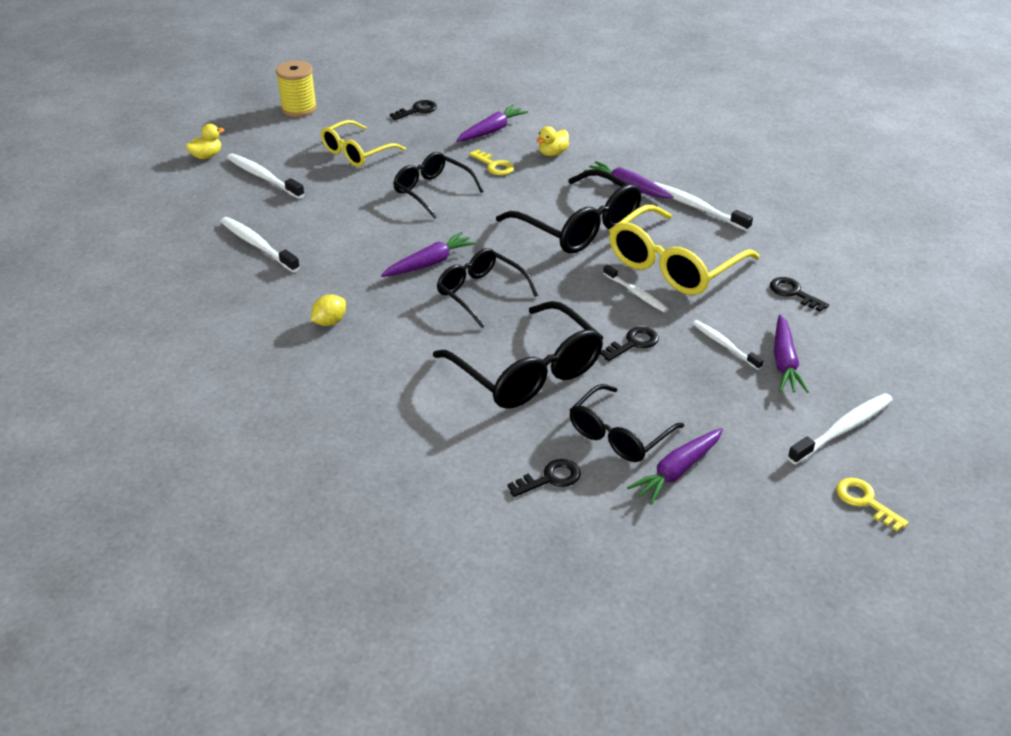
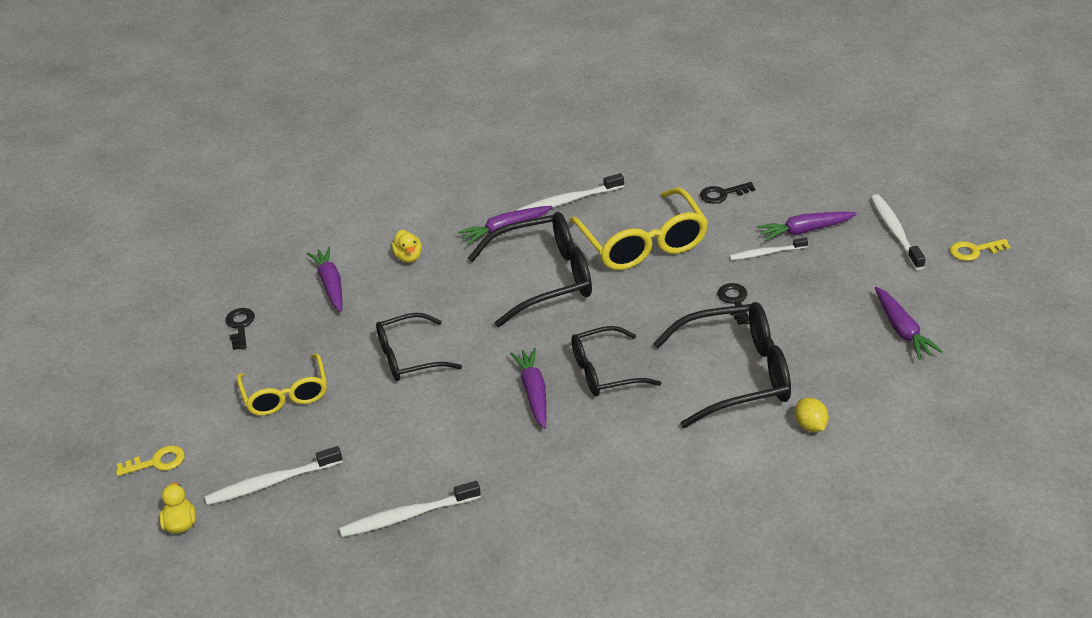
camera: 60 degrees left, 0 degrees up
(299, 109) = (146, 419): yellow spool -> none
(330, 322) = (583, 489): yellow lemon -> yellow lemon (810, 426)
(494, 166) = (398, 301): yellow key -> yellow key (157, 462)
(550, 478) = (879, 402): black key -> none
(619, 435) = (845, 347): black glasses -> none
(636, 293) = (668, 277): white toothbrush -> none
(784, 362) = (805, 231): purple carrot -> purple carrot turned 135 degrees clockwise

